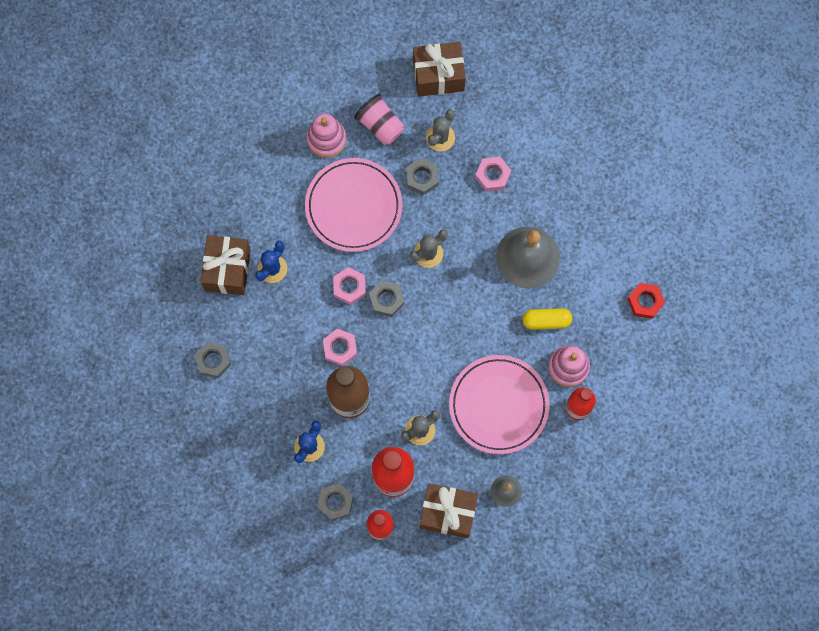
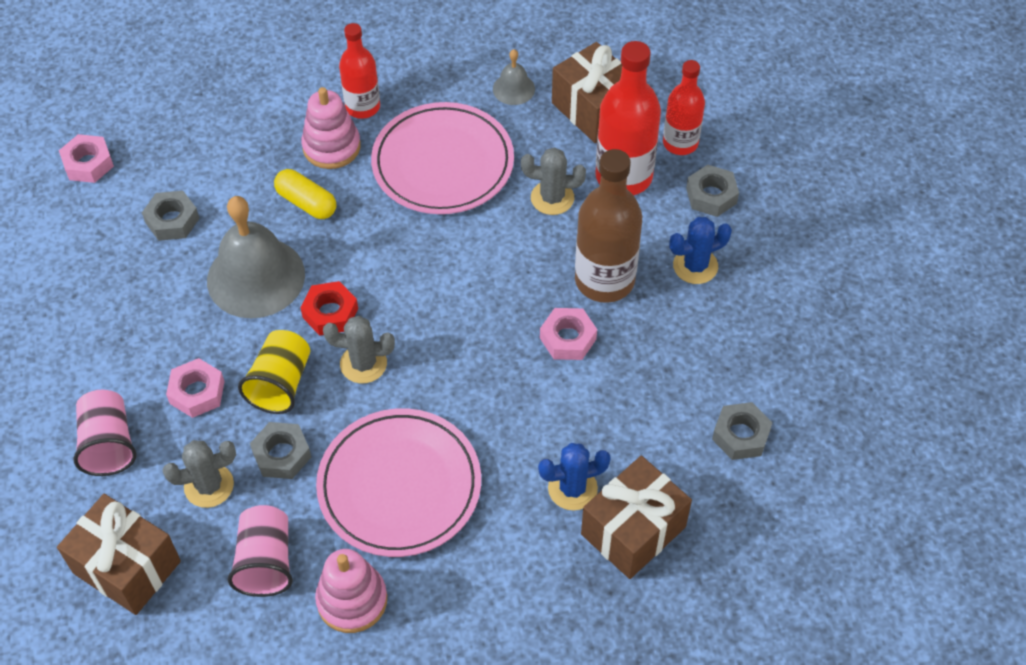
camera: 140 degrees left, 20 degrees down
(349, 287) = (494, 396): pink nut -> pink nut (88, 163)
(386, 300) = (463, 350): grey nut -> grey nut (172, 220)
(458, 211) = (280, 383): none -> yellow cup
(506, 120) = (108, 444): none -> pink cup
(645, 302) = (185, 148): red nut -> red nut (330, 313)

